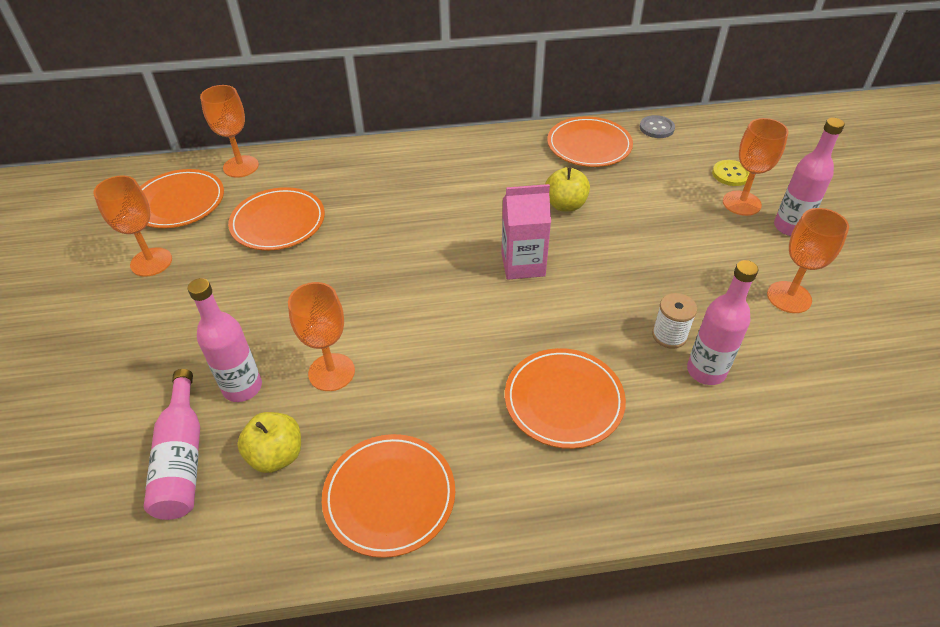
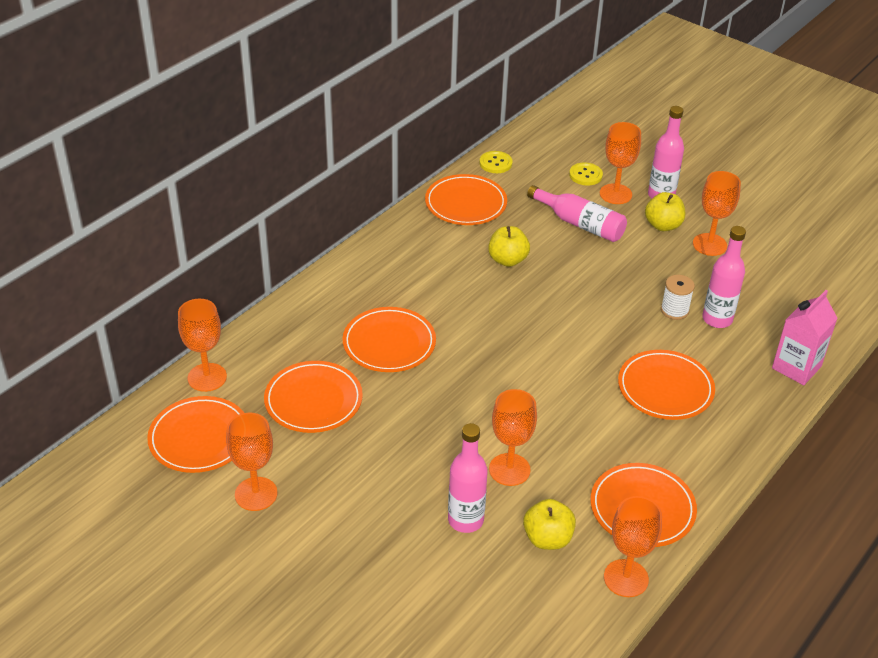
camera: 45 degrees left, 5 degrees down
(182, 458) = (492, 585): pink bottle -> pink bottle (580, 224)
(284, 550) = (626, 578): none -> orange goblet
(385, 214) = (389, 343): none -> orange plate
(523, 264) = (534, 320): pink carton -> pink carton (796, 367)
(656, 128) = (495, 163): grey button -> yellow button
(757, 253) = (663, 225): none -> yellow apple

